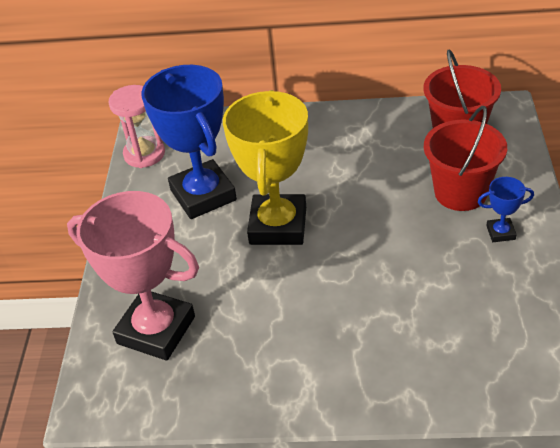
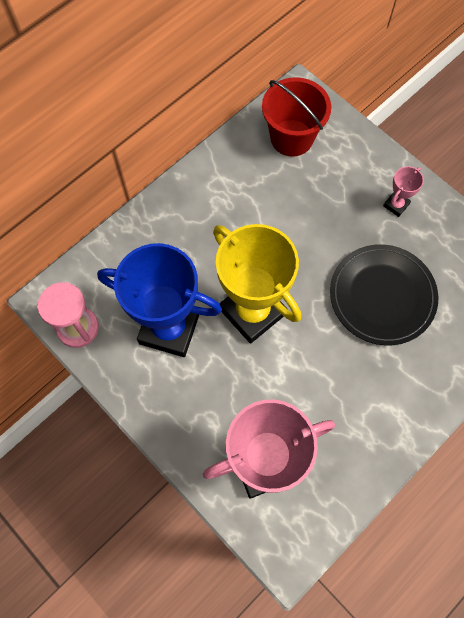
camera: 50 degrees left, 25 degrees up
(403, 288) = (382, 296): none -> black plate
(460, 192) = (342, 189): red bucket -> none
(500, 232) = (396, 205): blue trophy -> pink trophy

